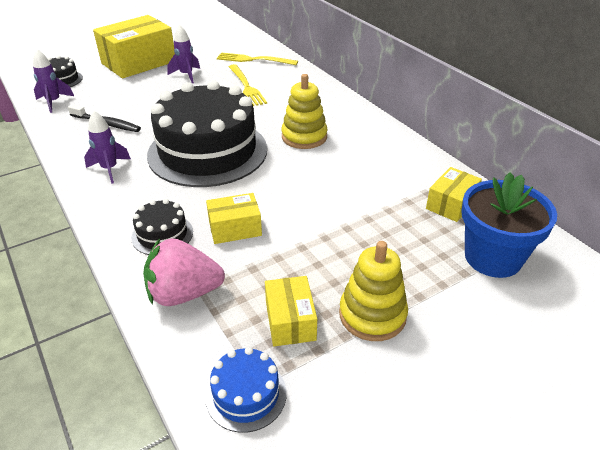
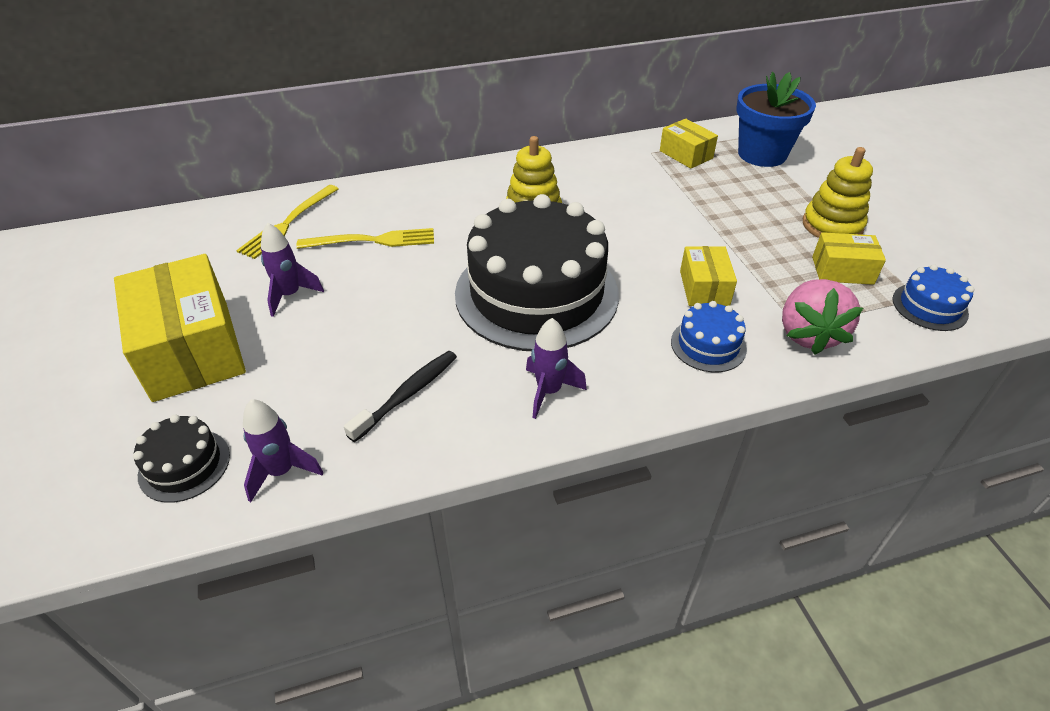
camera: 75 degrees left, 5 degrees up
(162, 234) = (708, 345): black cake -> blue cake

